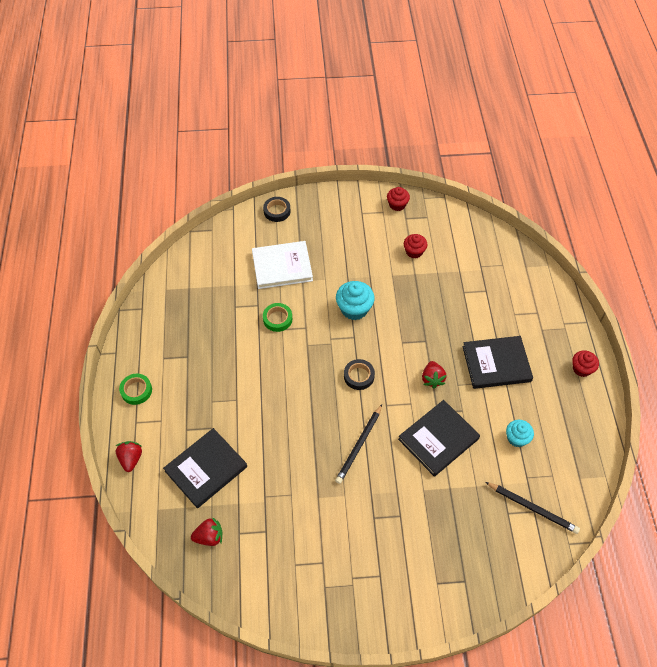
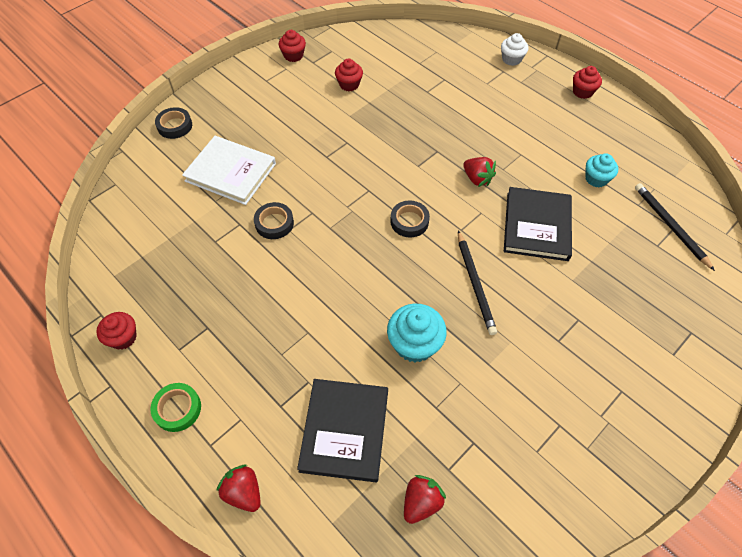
camera: 40 degrees left, 0 degrees up
(142, 330) = (123, 337): none -> red cupcake
(277, 319) = (274, 223): green tape -> black tape
(282, 266) = (230, 172): white book -> white book turned 75 degrees clockwise
(354, 309) = (343, 165): turquoise cupcake -> turquoise cupcake (414, 344)
(496, 364) = (515, 131): black book -> none
(532, 508) = (670, 226): black pencil -> black pencil turned 105 degrees counterclockwise
(554, 307) = (511, 59): none -> white cupcake

